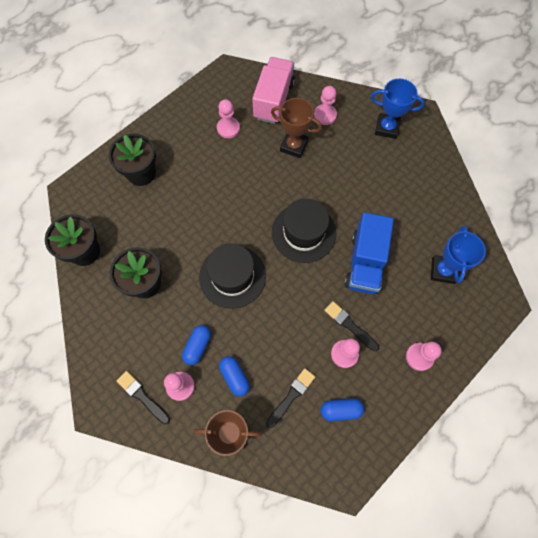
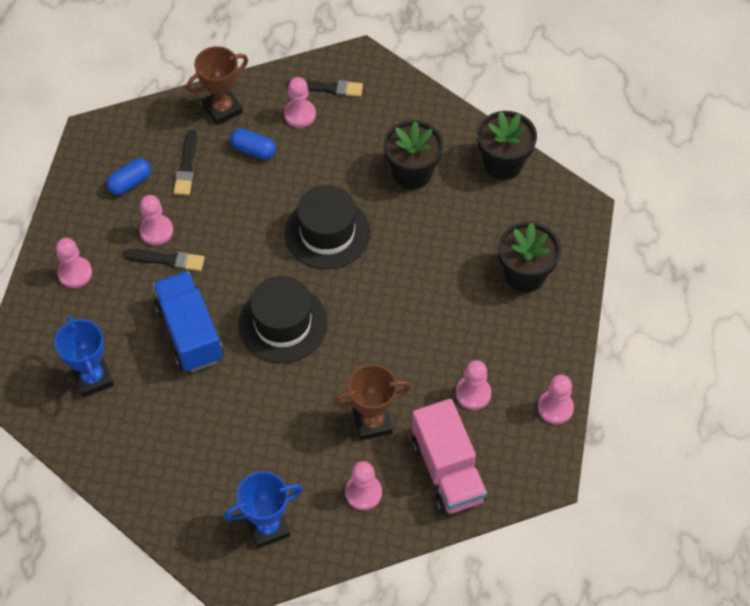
camera: 145 degrees right, 10 degrees down
(193, 97) = (555, 408): none -> pink pawn
(197, 346) = (310, 153): blue capsule -> none

